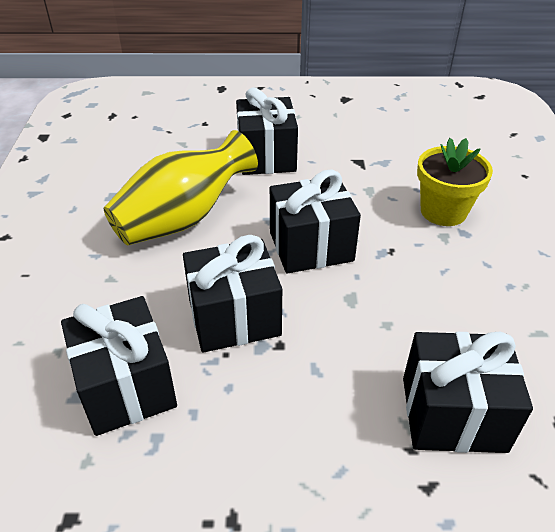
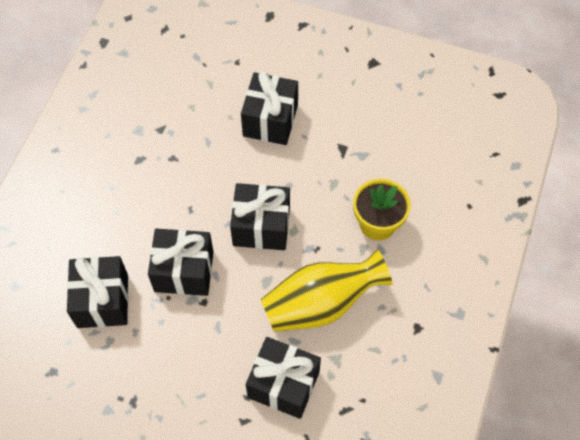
camera: 20 degrees right, 20 degrees up
(183, 219) = (181, 170): yellow vase -> yellow vase (321, 303)

